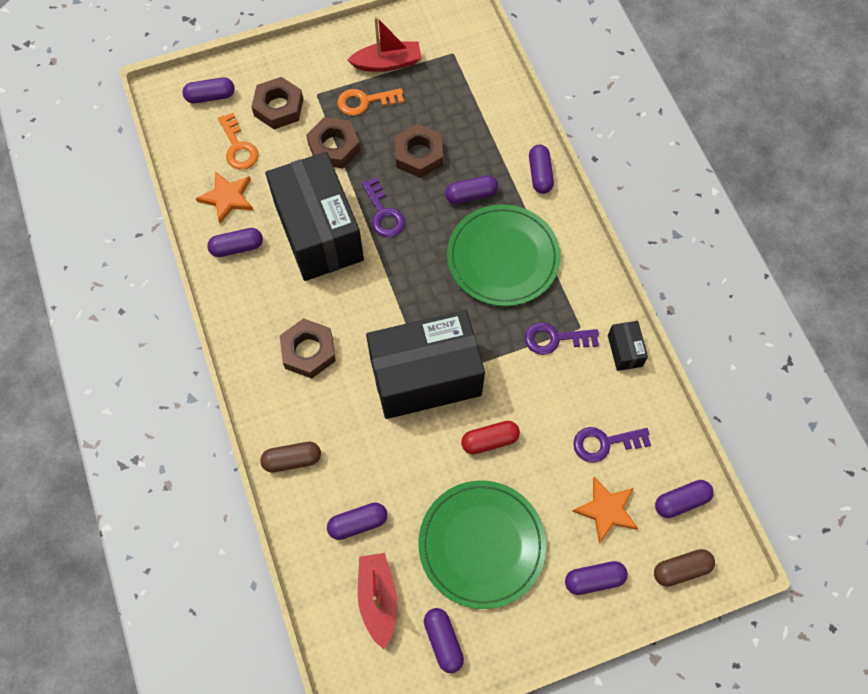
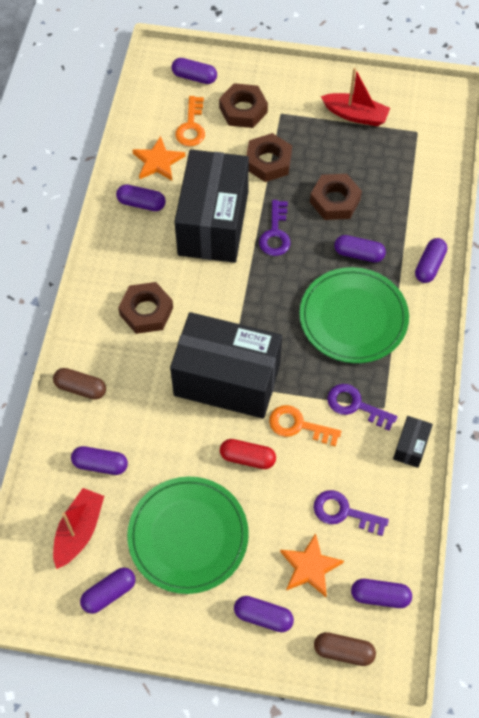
camera: 30 degrees right, 5 degrees down
(365, 101) = (317, 137): orange key -> orange key (298, 425)
(443, 641) = (109, 593): purple capsule -> purple capsule turned 45 degrees clockwise

